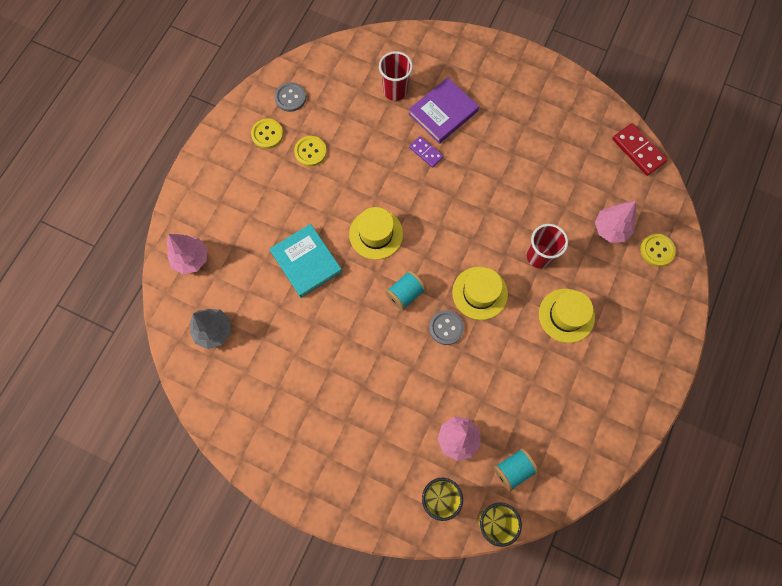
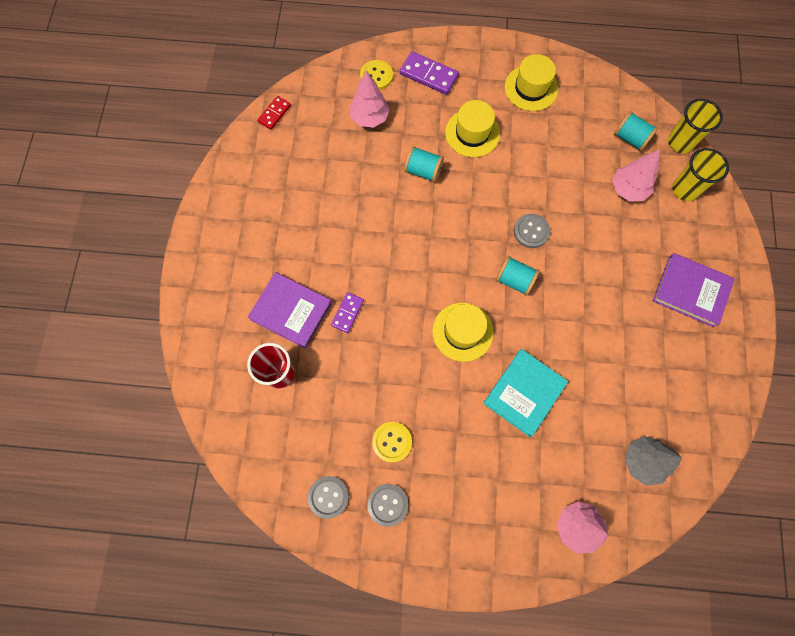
camera: 110 degrees left, 0 degrees up
(267, 134) = (388, 504): yellow button -> grey button
(335, 447) = (690, 291): none -> purple book
(479, 293) = (483, 212): yellow hat -> yellow hat (531, 88)
(539, 256) = (423, 171): red cup -> turquoise spool
(638, 150) = (274, 114): red domino -> red domino, size x0.63
(645, 299) = (428, 75): none -> purple domino

